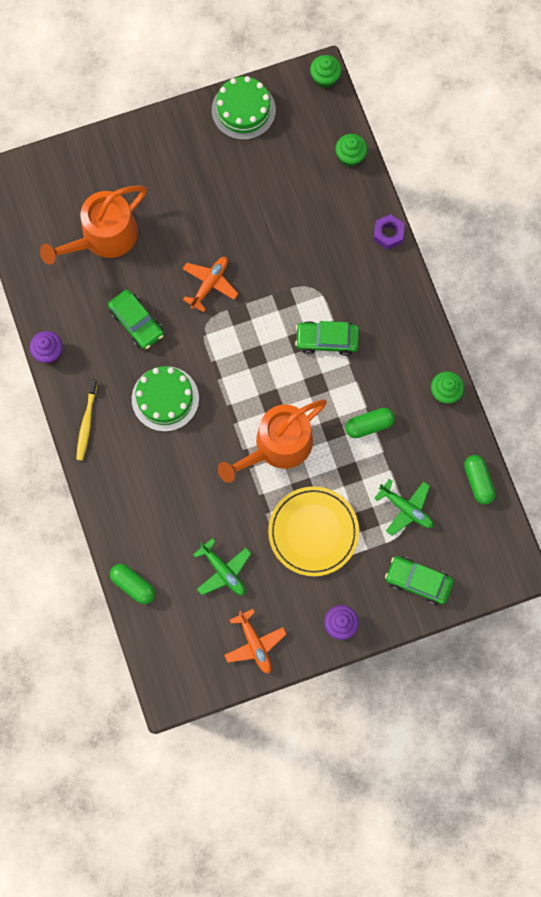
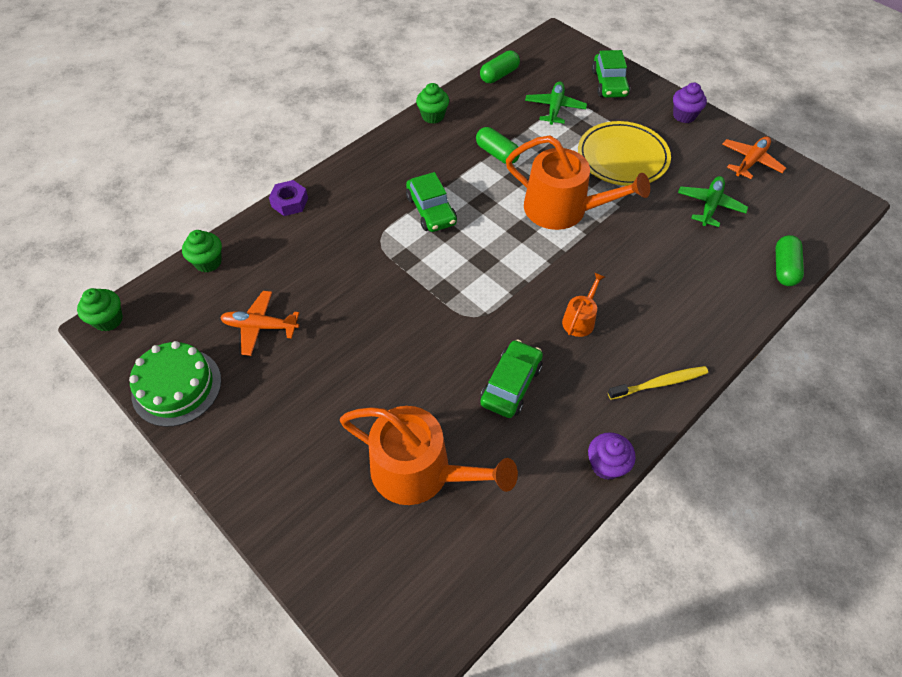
camera: 115 degrees left, 20 degrees down
(165, 398) = (580, 319): green cake -> orange watering can
(209, 284) = (424, 331): orange plane -> orange plane (260, 327)

